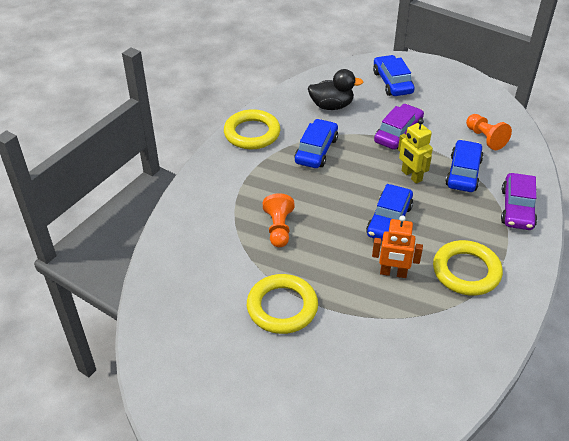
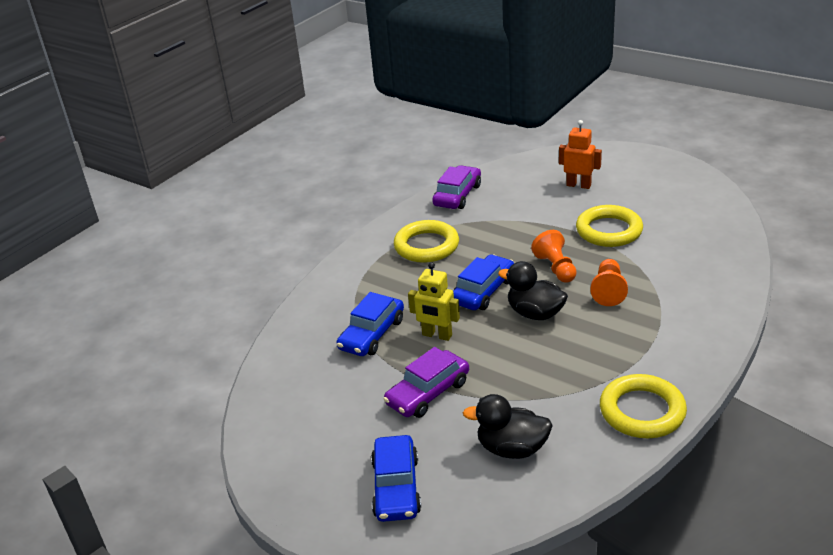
camera: 165 degrees left, 10 degrees down
(316, 150) = (550, 377): blue car -> none
(338, 201) = (535, 313): none -> black duck
(393, 273) = (497, 248): orange robot -> orange robot (578, 185)
(411, 176) = (437, 335): yellow robot -> yellow robot turned 135 degrees clockwise
(485, 138) = (315, 375): orange pawn -> orange pawn (556, 268)
(517, 208) = (338, 293): purple car -> purple car (457, 195)

